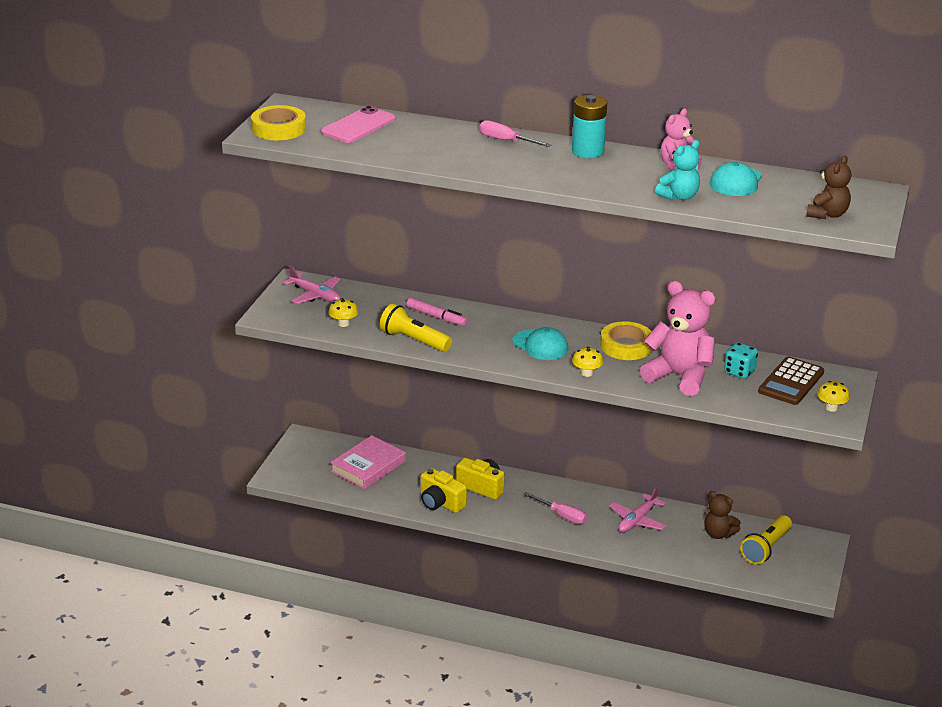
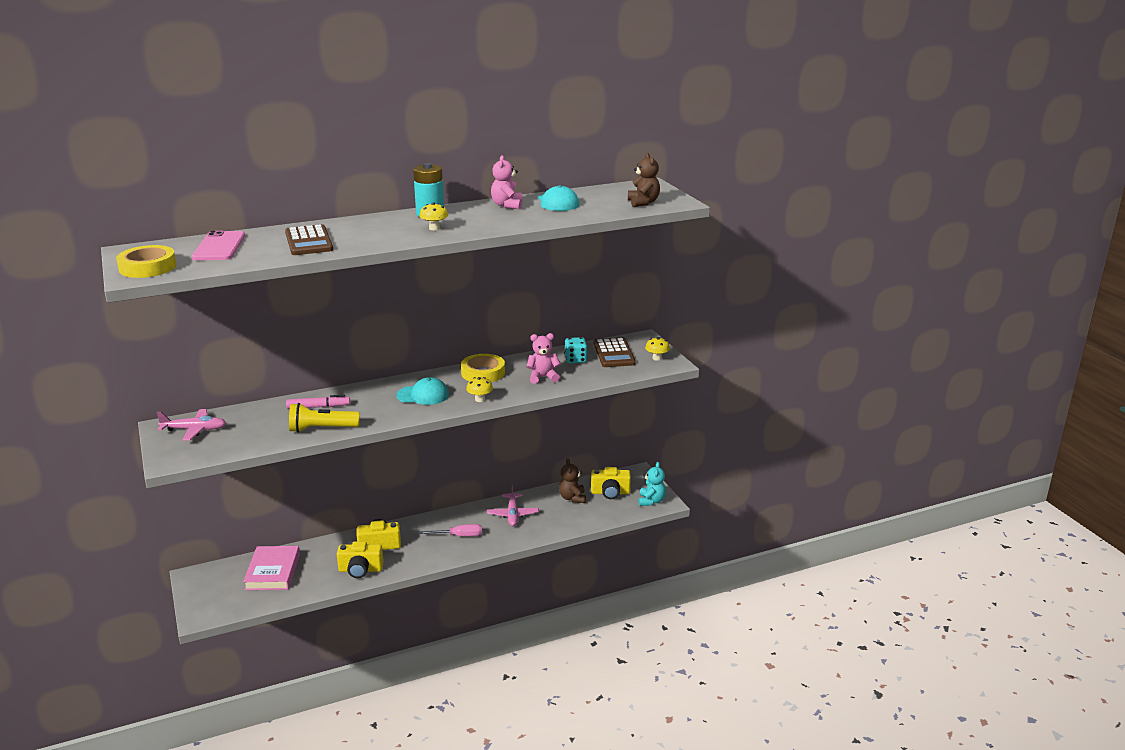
camera: 40 degrees left, 5 degrees down
(343, 324) = (246, 440): yellow mushroom -> yellow mushroom (434, 228)
(436, 146) = (309, 241): none -> brown calculator
(506, 141) = (359, 224): pink screwdriver -> none
(679, 196) = (537, 220): turquoise teddy bear -> turquoise teddy bear (651, 501)
(679, 376) = (543, 377): pink teddy bear -> pink teddy bear, size x0.56
(718, 534) = (572, 498): brown teddy bear -> brown teddy bear turned 90 degrees clockwise
(766, 548) = (610, 493): yellow flashlight -> yellow camera

